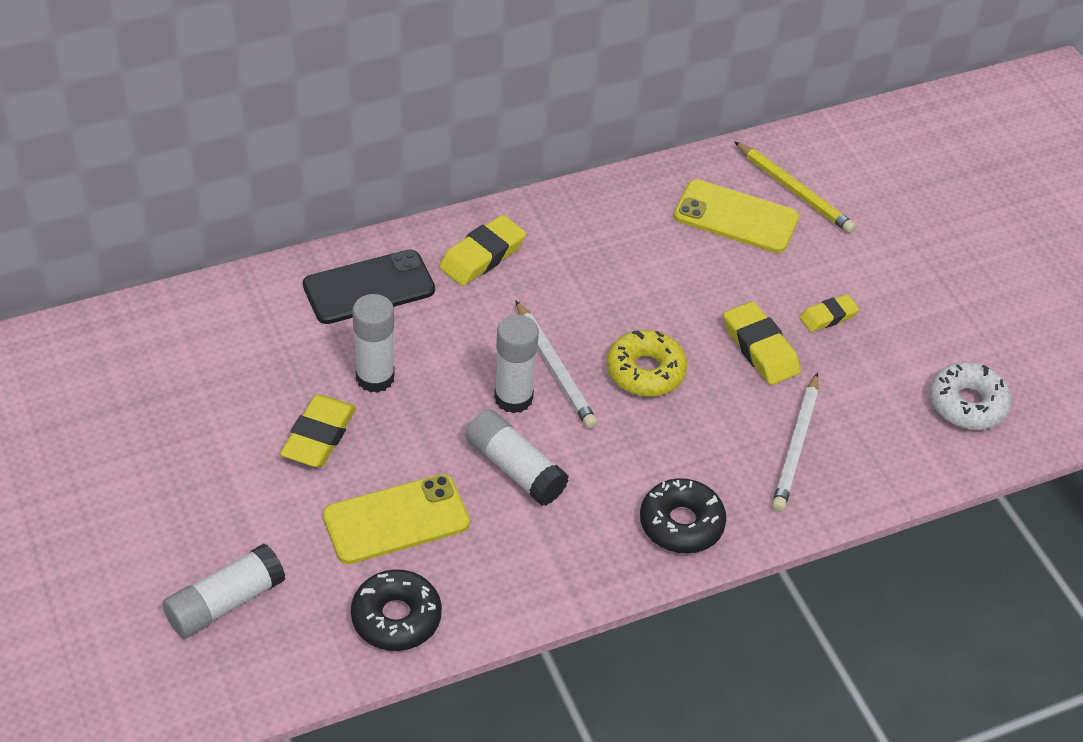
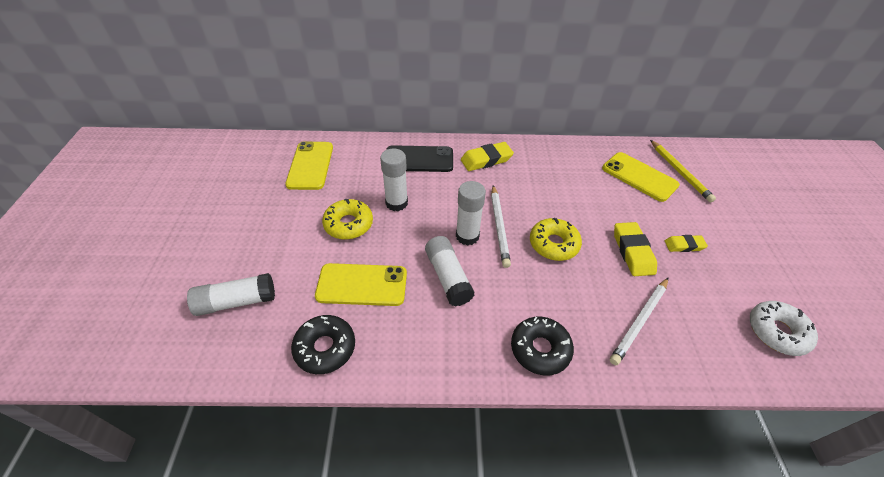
camera: 25 degrees right, 0 degrees up
(186, 354) = (310, 165): none -> yellow phone
(319, 436) = (348, 224): yellow eraser -> yellow donut

